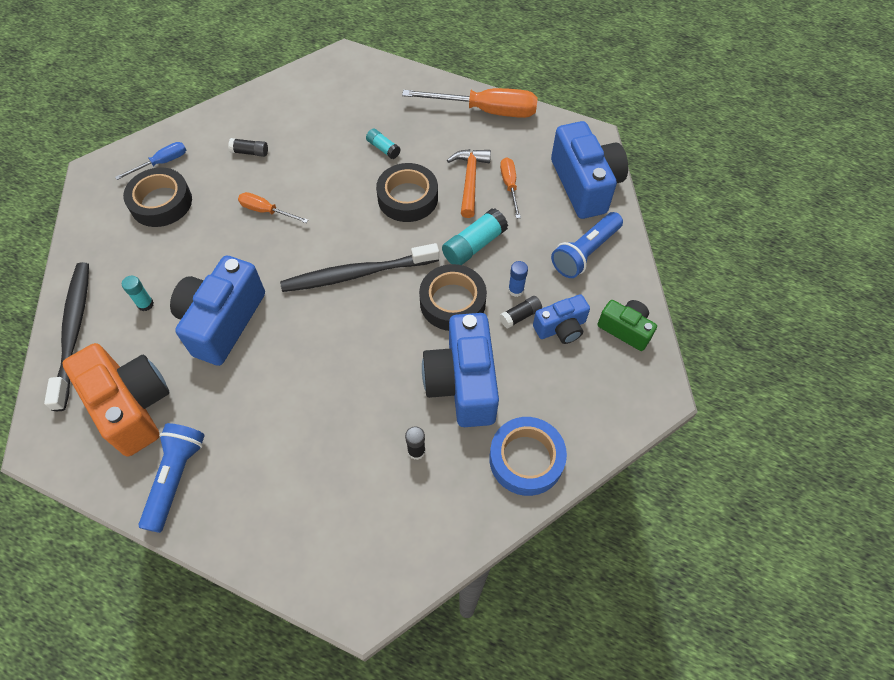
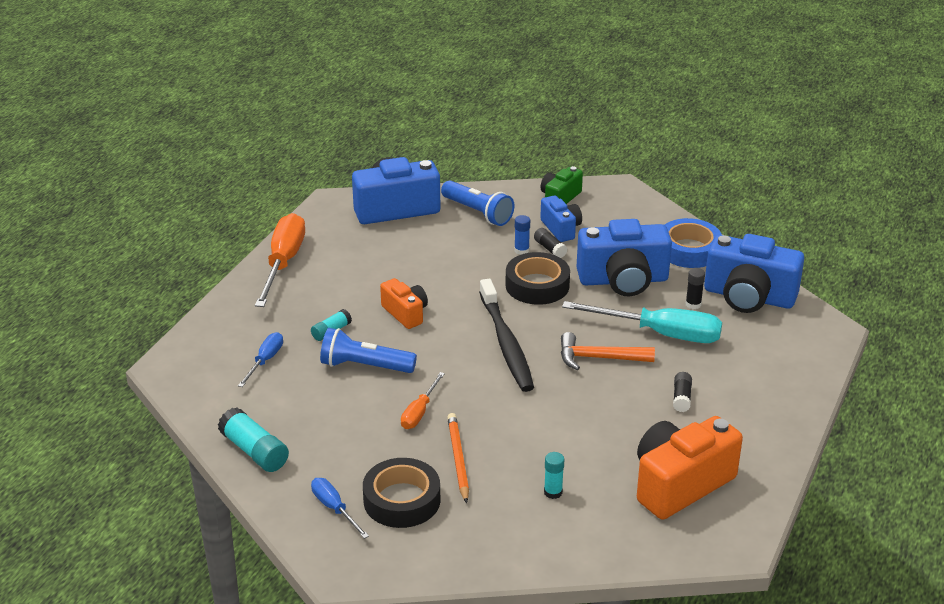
camera: 90 degrees left, 25 degrees down
(74, 331) = (594, 546): black toothbrush -> none
(176, 478) = (749, 443): blue flashlight -> blue flashlight (365, 366)
(201, 238) = (458, 459): none -> orange pencil
(222, 321) = (571, 431): blue camera -> blue camera (749, 297)
(250, 152) = (325, 433): black glue stick -> black glue stick (681, 398)
(346, 111) = (265, 361): none -> blue screwdriver
(364, 411) = (660, 334): none -> turquoise screwdriver
(407, 198) = (405, 313): black tape -> orange camera
(470, 180) = (384, 274): orange hammer -> orange hammer (599, 358)
(474, 245) = (469, 272): turquoise glue stick -> turquoise glue stick (254, 451)
(509, 186) = (393, 250): orange screwdriver -> none

